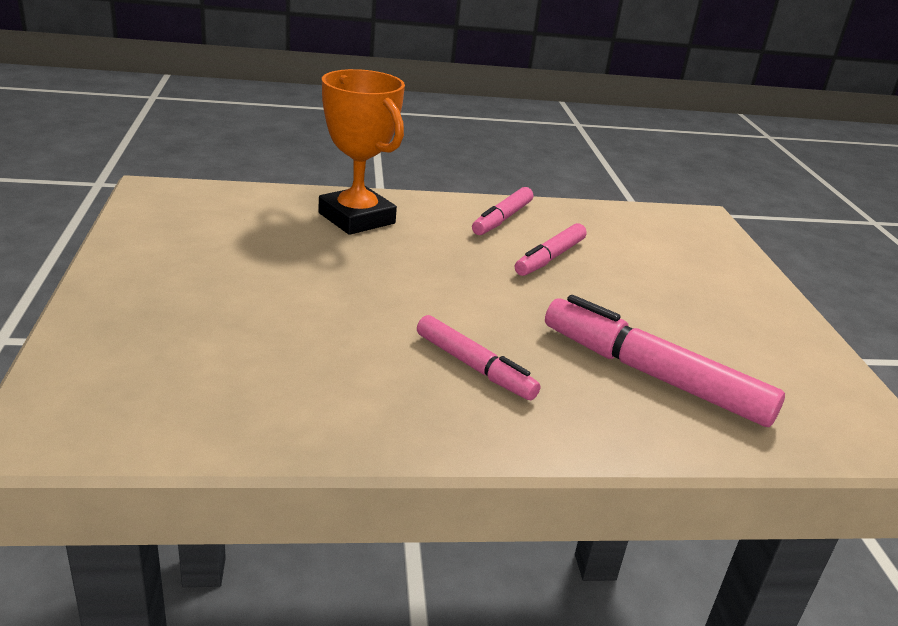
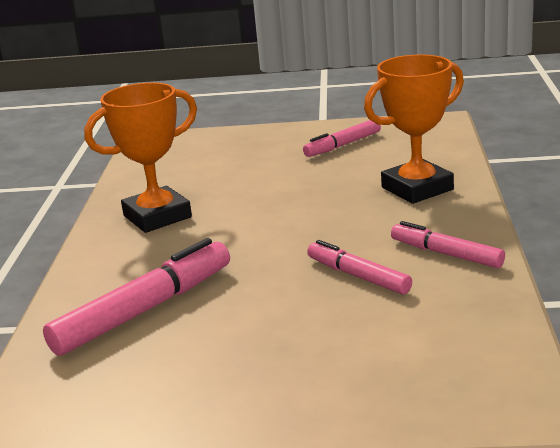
camera: 105 degrees right, 5 degrees down
(408, 388) = (157, 216): none -> orange trophy
(474, 367) = (175, 237): pink marker -> pink marker (343, 145)

